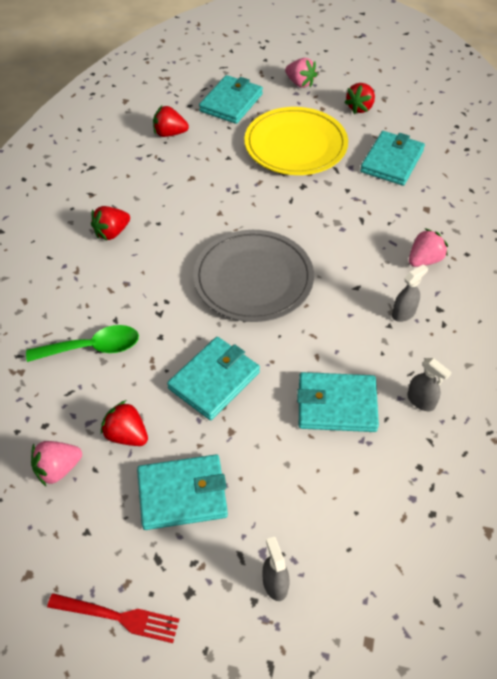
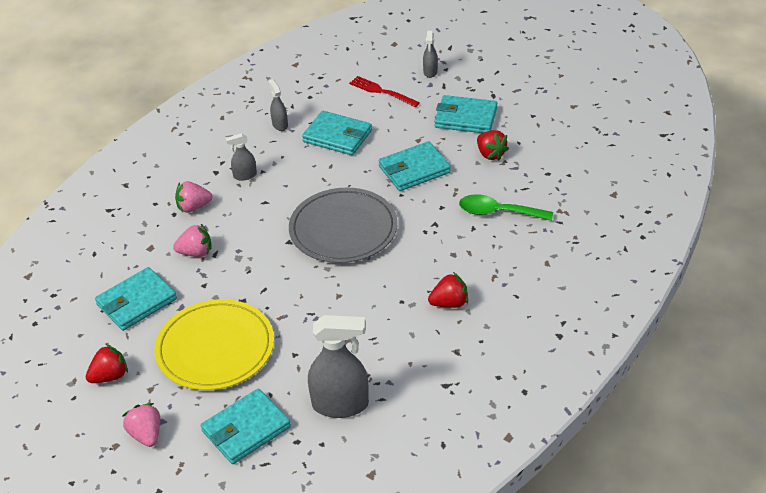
camera: 155 degrees left, 10 degrees down
(58, 469) = (543, 148): pink strawberry -> pink strawberry (196, 252)
(118, 617) = (524, 79): red fork -> red fork (382, 91)
(170, 133) = (340, 405): red strawberry -> grey spray bottle

